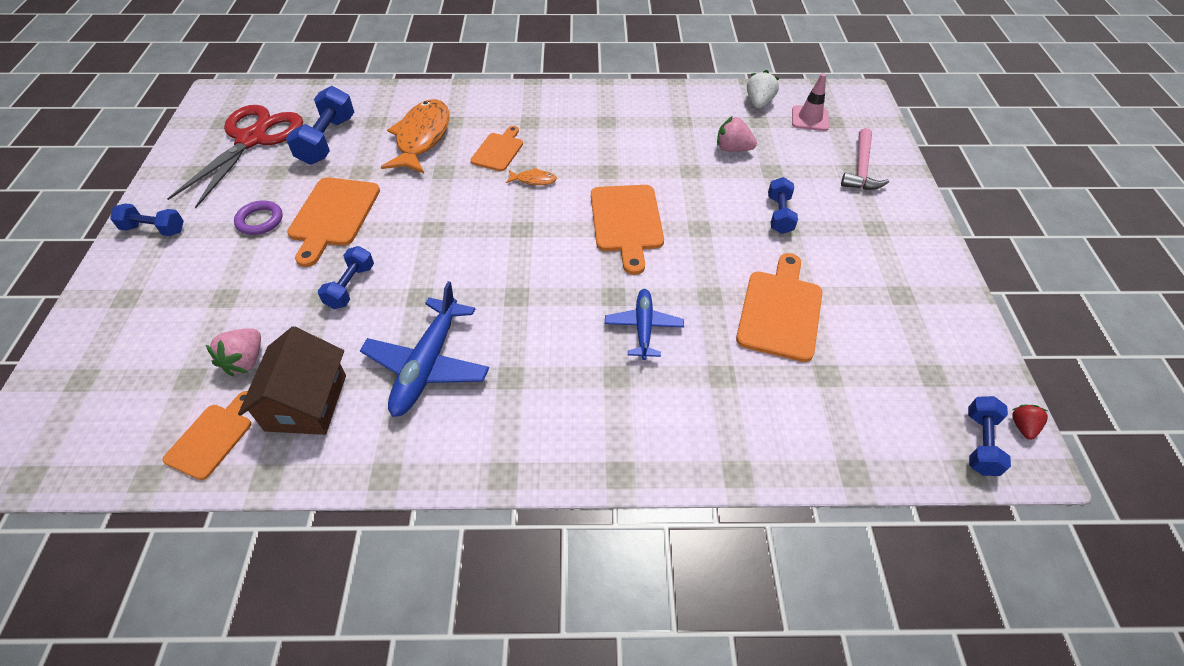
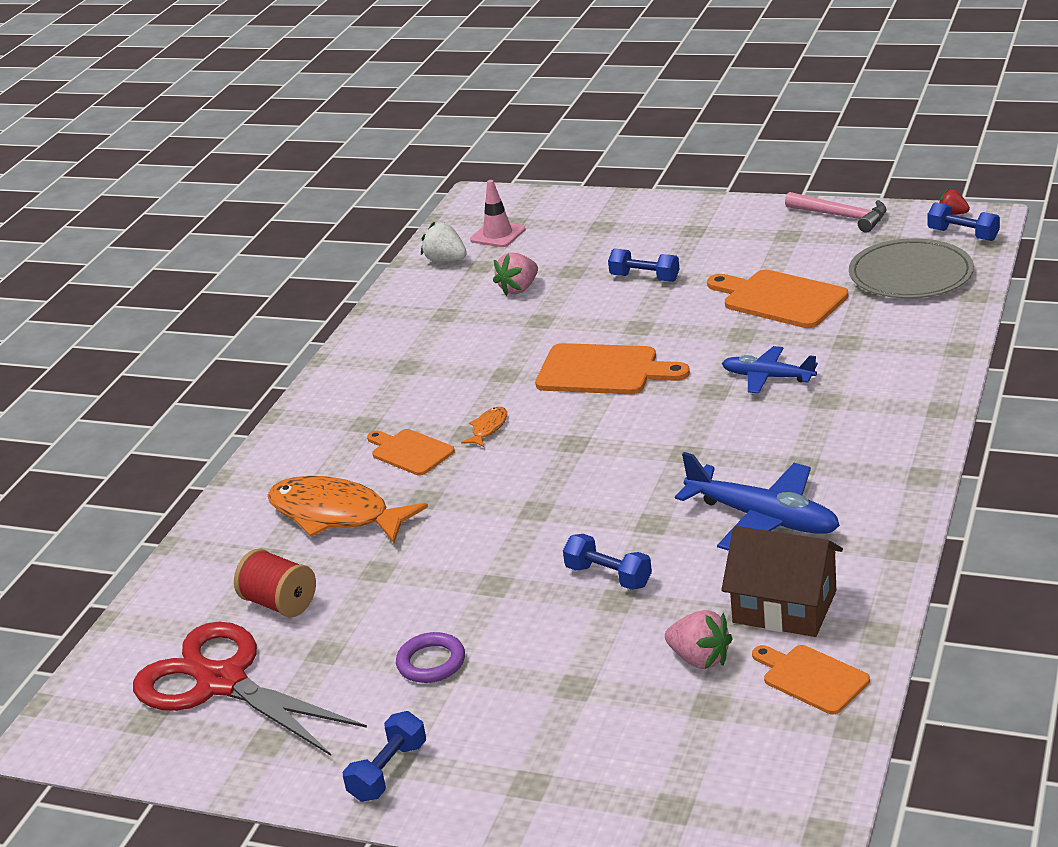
camera: 65 degrees left, 20 degrees down
(327, 140) = (280, 603): blue dumbbell -> red spool
(333, 215) = (460, 593): orange cutting board -> none
(861, 168) = (601, 221): pink hammer -> pink hammer (842, 216)
(871, 407) = (910, 274): none -> grey plate

